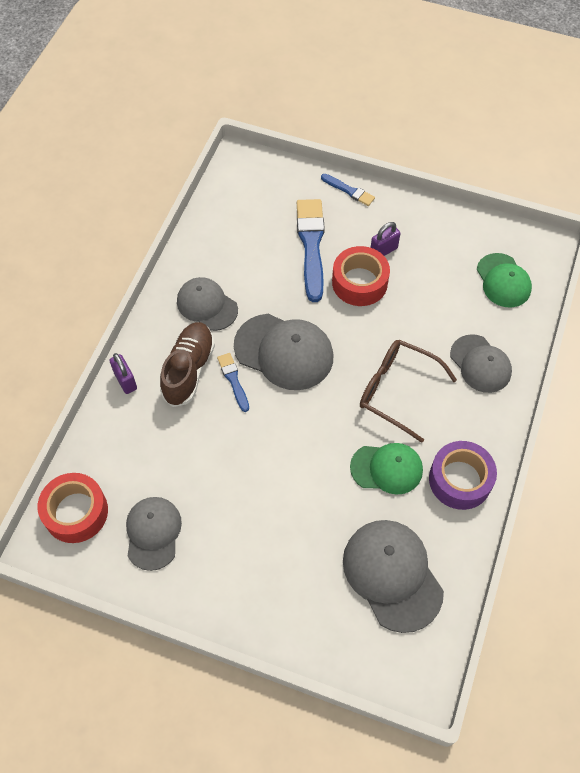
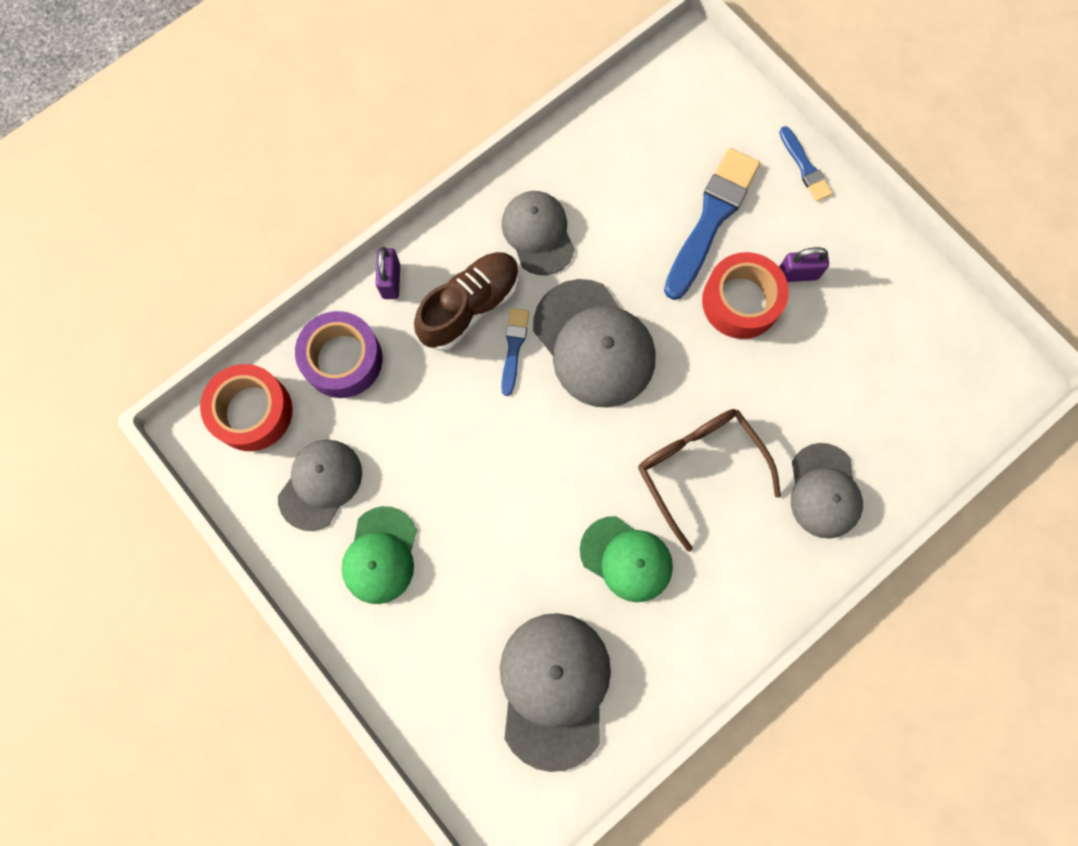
camera: 30 degrees right, 15 degrees up
(460, 480) = (704, 622): purple tape -> purple tape (343, 359)
(503, 281) = (926, 396): green cap -> green cap (380, 555)

